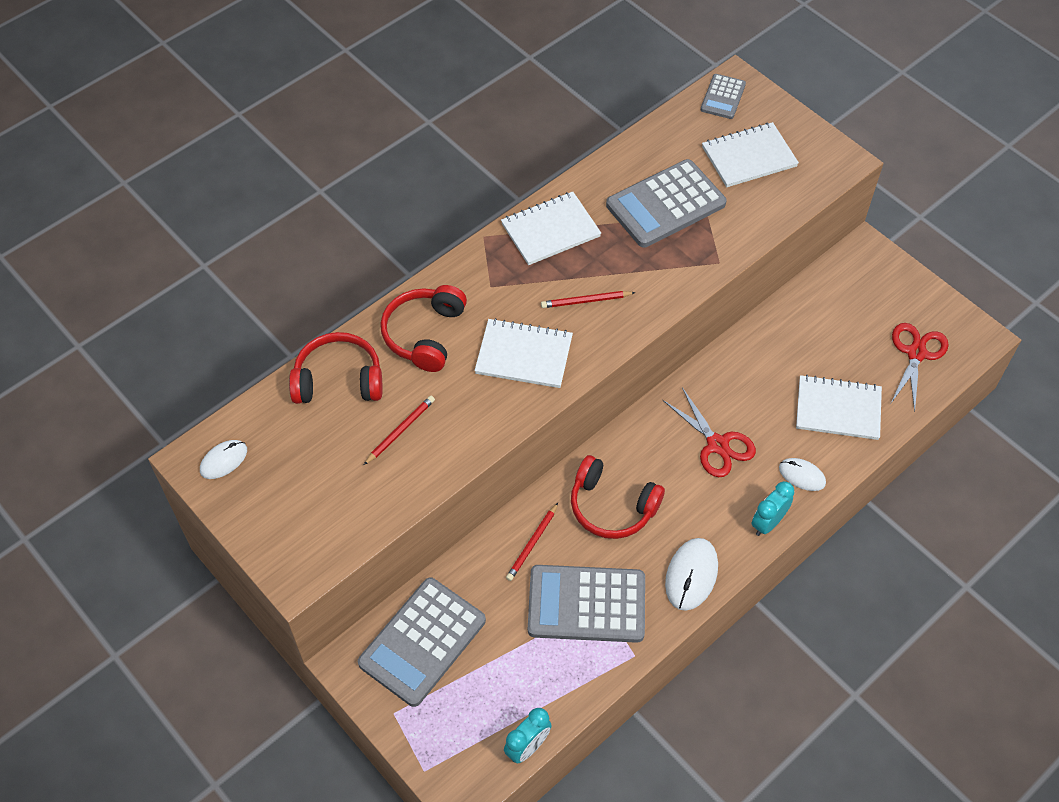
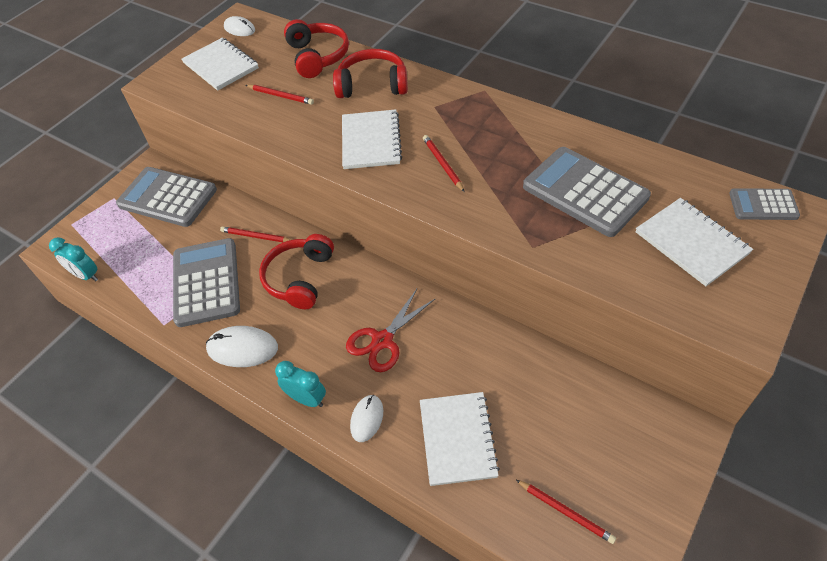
camera: 80 degrees right, 5 degrees down
(550, 230) = (511, 125): white notebook -> white notebook (221, 66)
(916, 353) = (565, 512): red scissors -> red pencil

